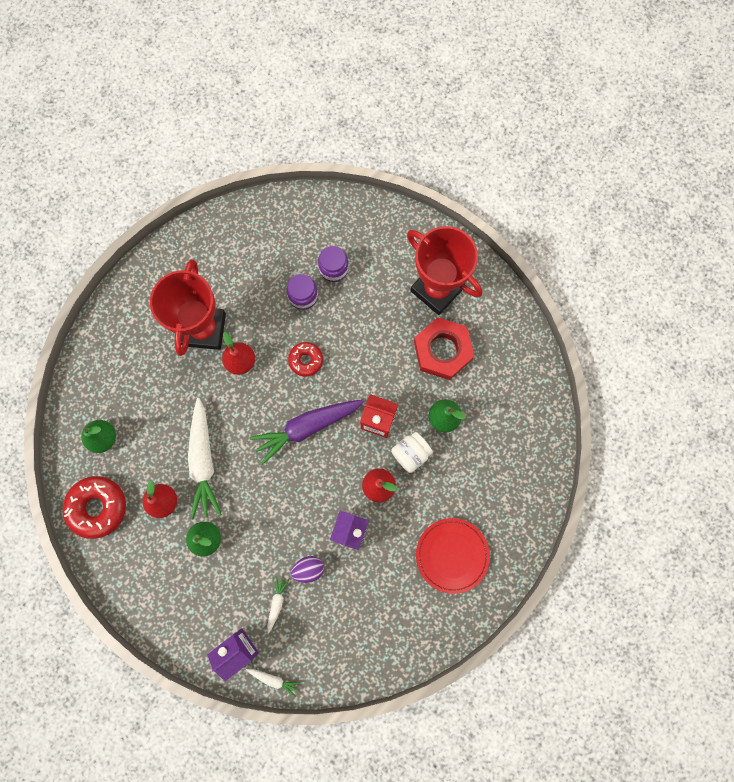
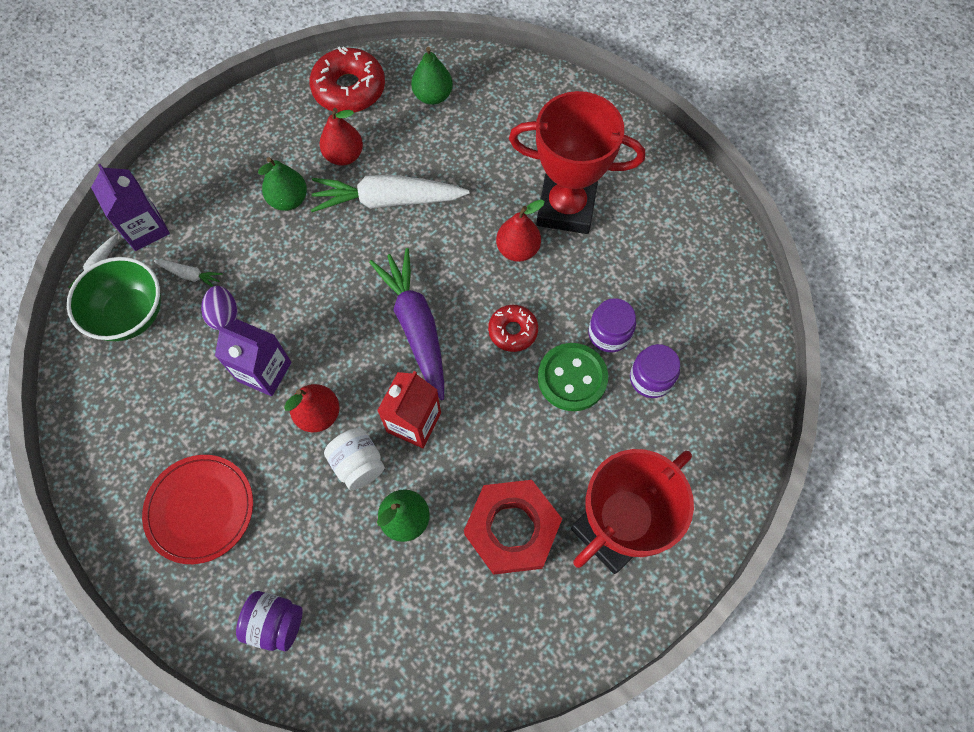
camera: 95 degrees right, 10 degrees down
(313, 642) = (131, 315): none -> green bowl
(337, 319) = (572, 378): none -> green button
(517, 490) = (275, 623): none -> purple jar

